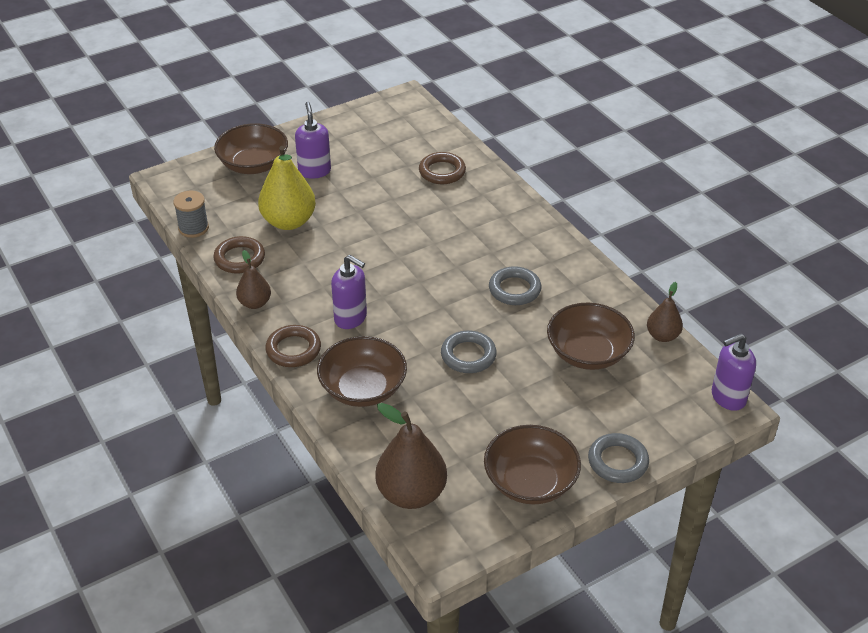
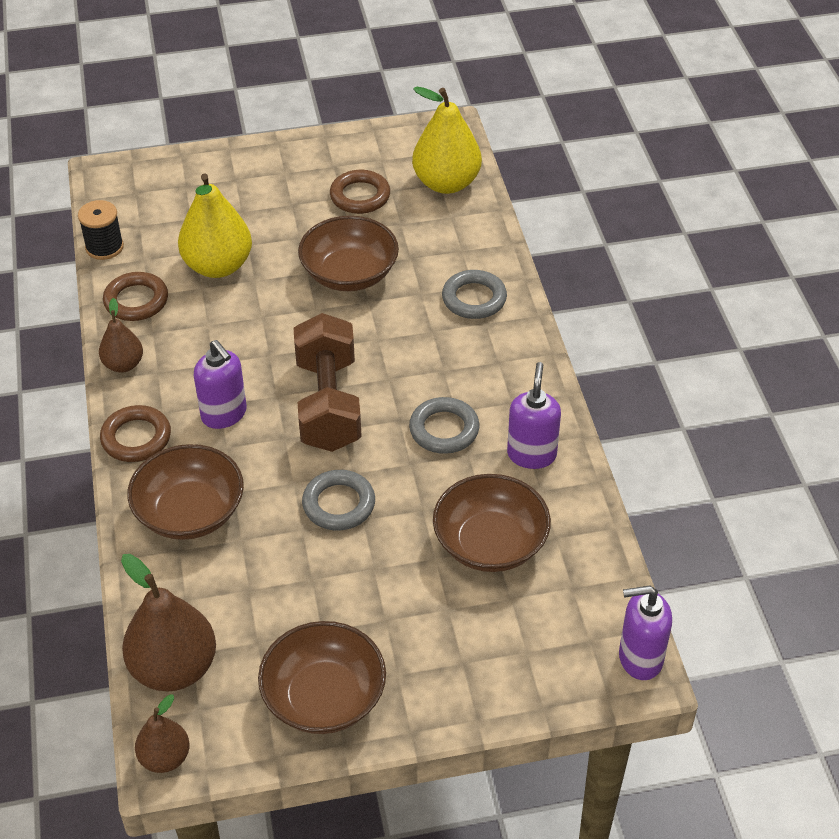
camera: 20 degrees right, 5 degrees up
(193, 228) = (104, 247): grey spool -> black spool
(253, 165) = (216, 179): brown bowl -> brown bowl (349, 274)
(314, 171) = (283, 205): purple soap dispenser -> purple soap dispenser (531, 454)
(423, 293) = (328, 404): none -> brown dumbbell
(425, 132) = (446, 183): none -> yellow pear
(442, 172) = (439, 243): brown ring -> brown ring (360, 196)
(618, 461) = (447, 704): grey ring -> grey ring (474, 299)
(662, 336) = (600, 546): brown pear -> brown pear (165, 757)

